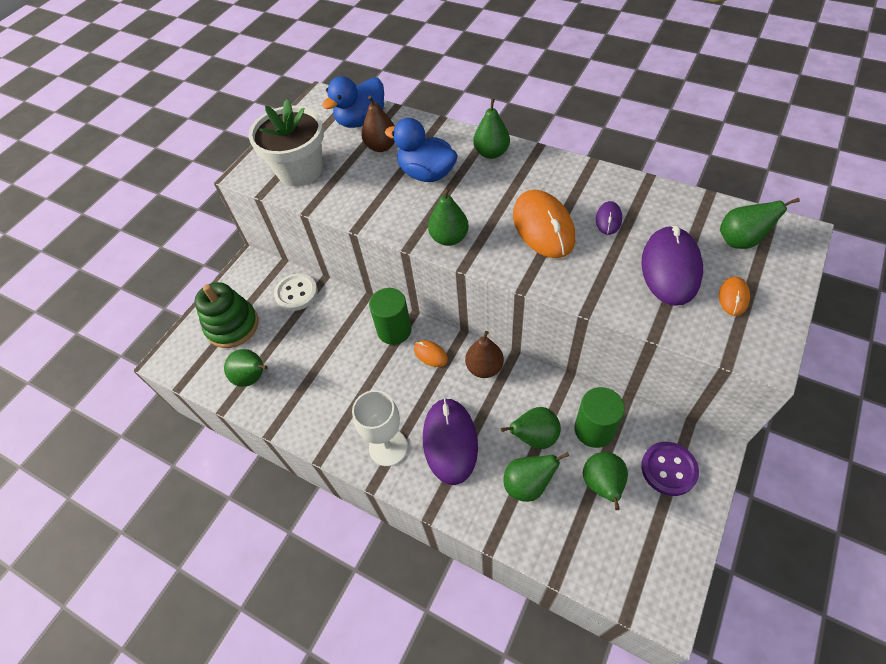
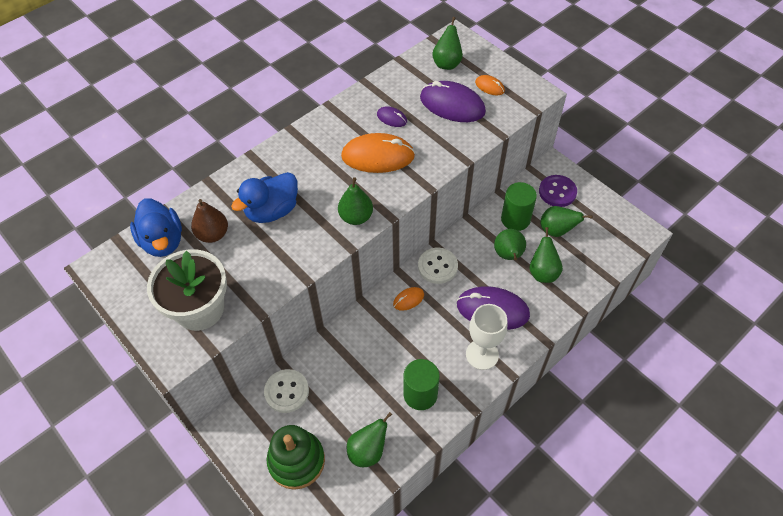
camera: 75 degrees left, 0 degrees up
(394, 330) = (371, 319): green cylinder -> green cylinder (420, 394)
(484, 367) = (437, 266): brown pear -> white button
(491, 153) = (276, 160): green pear -> none

